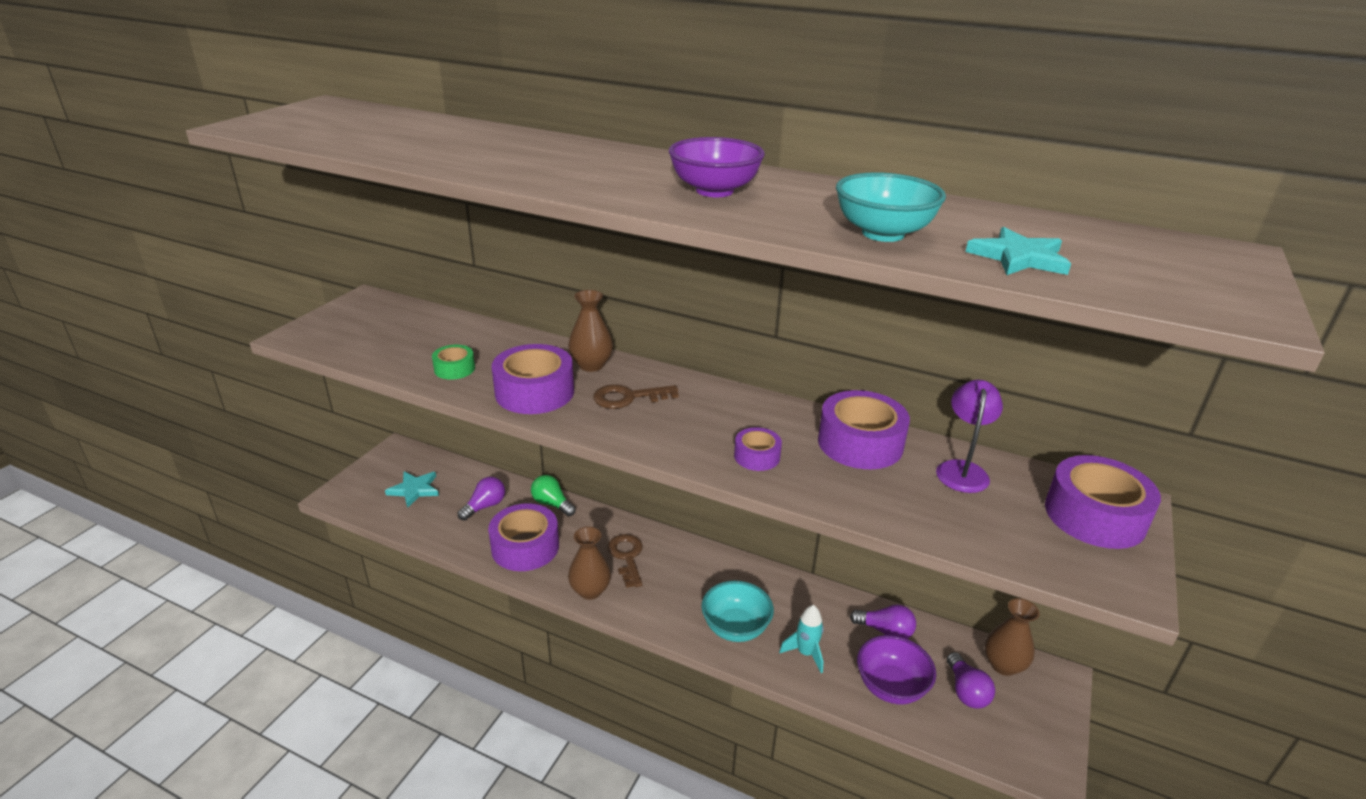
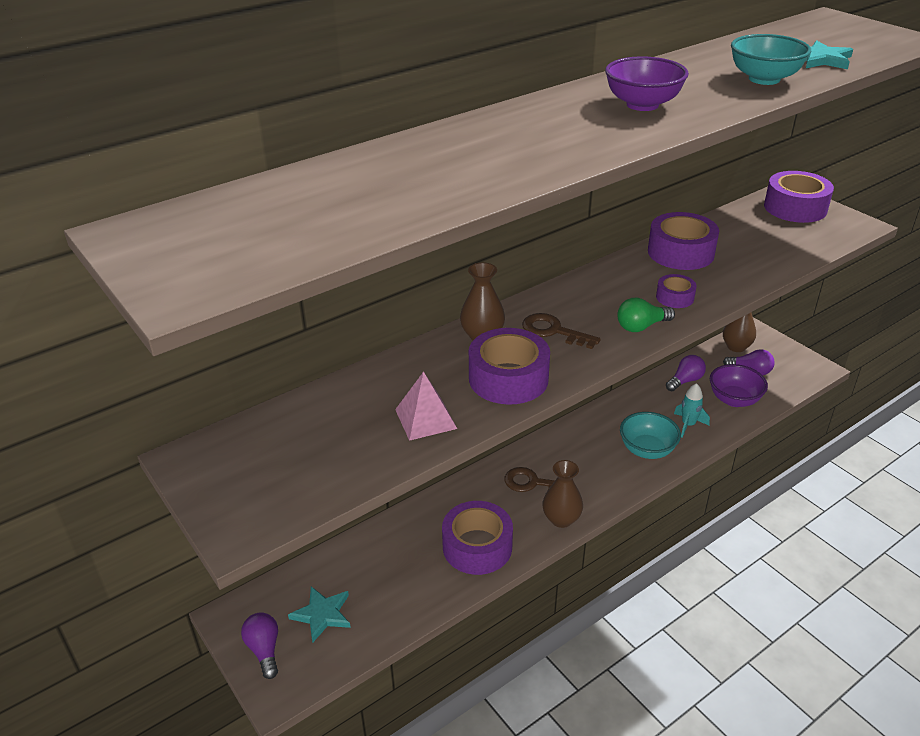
camera: 60 degrees left, 5 degrees up
(454, 369) = (425, 419): green tape -> pink pyramid
(485, 506) = (394, 561): purple light bulb -> purple light bulb (264, 650)
(552, 504) = (426, 510): green light bulb -> green light bulb (641, 326)
(628, 398) = (553, 331): brown key -> brown key turned 105 degrees clockwise
(962, 469) = (730, 229): purple lamp -> none

